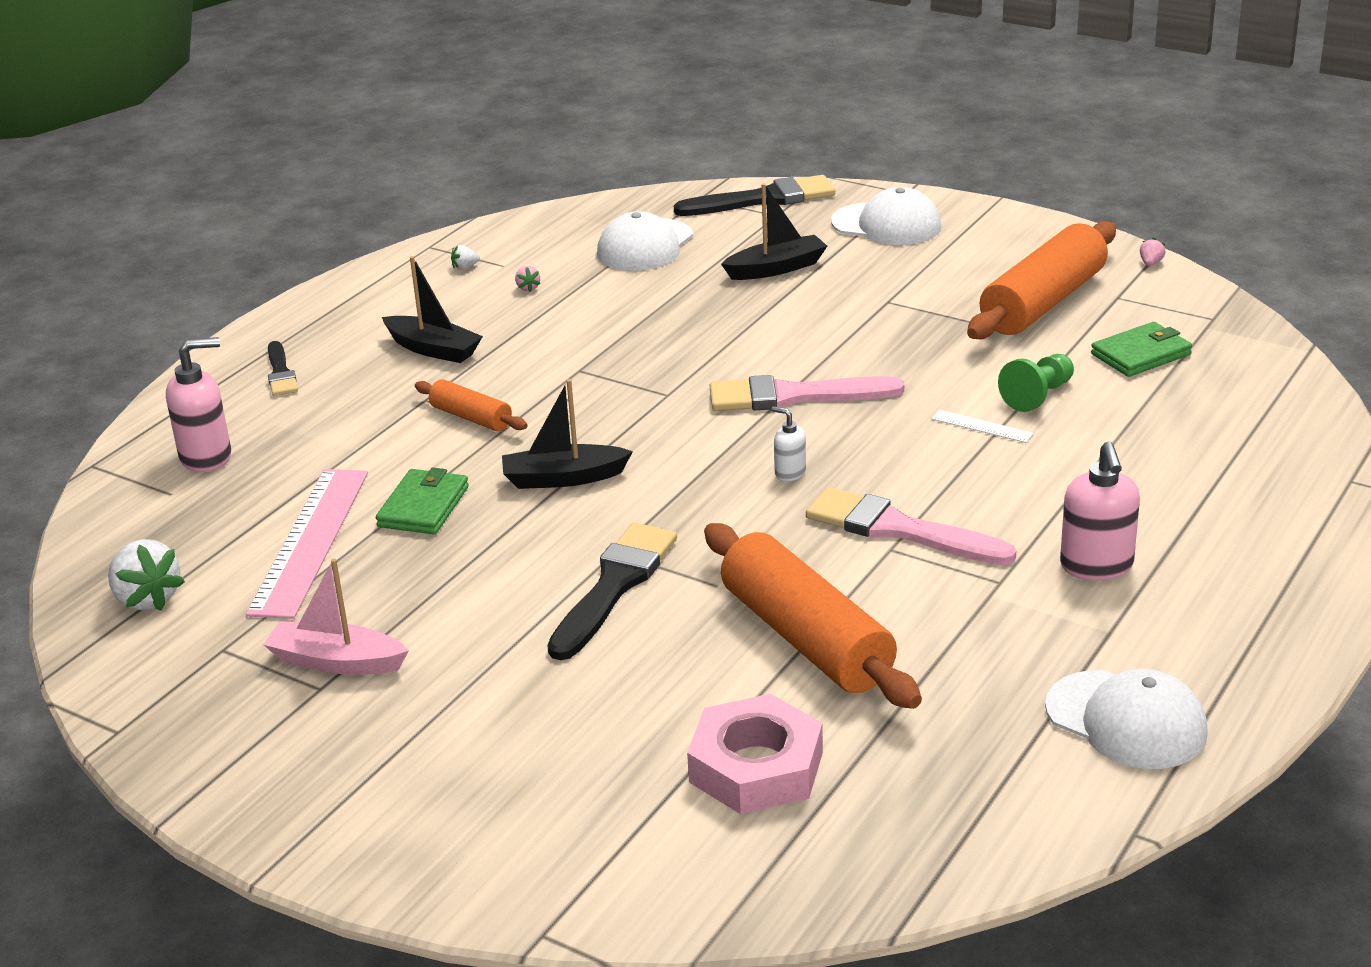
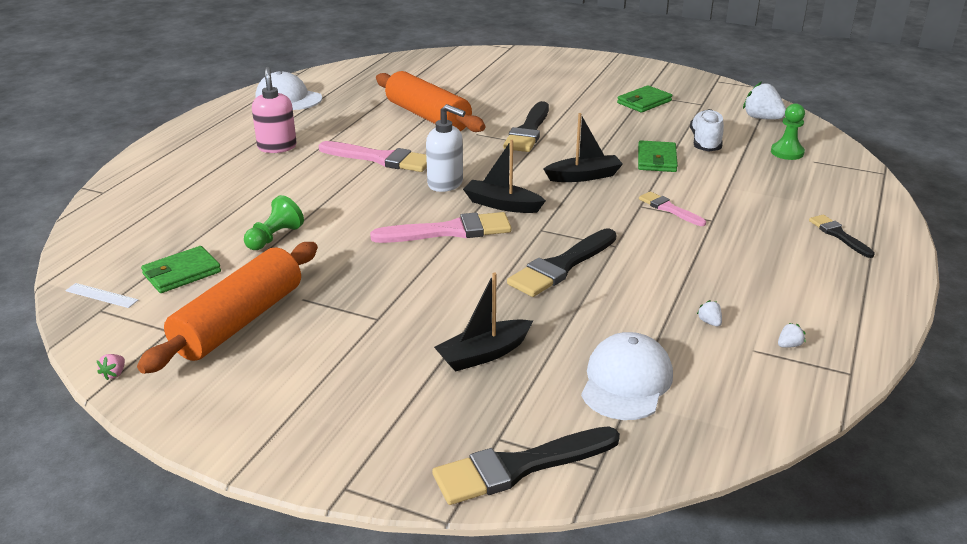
camera: 170 degrees right, 0 degrees up
(194, 512) = (787, 152): none -> green pawn
(207, 457) = (817, 179): pink soap dispenser -> none
(310, 541) = (705, 142): pink ruler -> white shoe
(336, 662) = (644, 102): pink boat -> green wallet
(433, 349) = (741, 258): black boat -> black boat (502, 205)
(471, 417) = (669, 209): orange rolling pin -> pink brush
(528, 288) = (709, 322): pink strawberry -> white strawberry
(660, 347) = (561, 266): none -> black brush
(756, 767) = (444, 81): pink nut -> none
(790, 473) = (445, 184): white soap dispenser -> white soap dispenser, size x1.86
(886, 225) = (372, 424): white cap -> none
(982, 426) = (320, 215): white ruler -> white ruler (101, 295)

